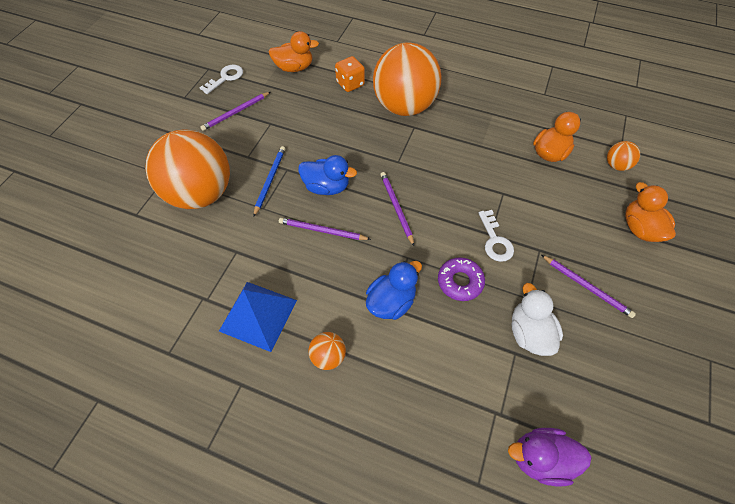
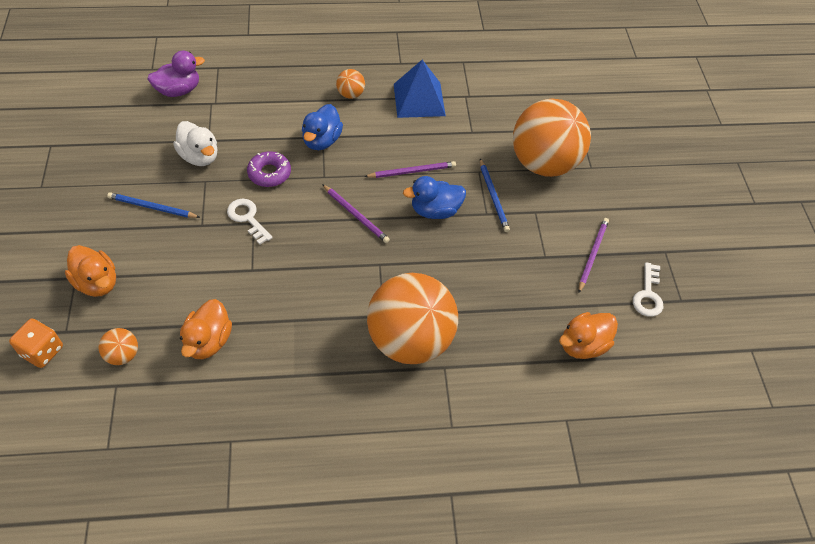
camera: 150 degrees right, 5 degrees down
(350, 84) = (496, 348): orange dice -> orange dice (42, 351)
(586, 287) = (152, 207): purple pencil -> blue pencil

